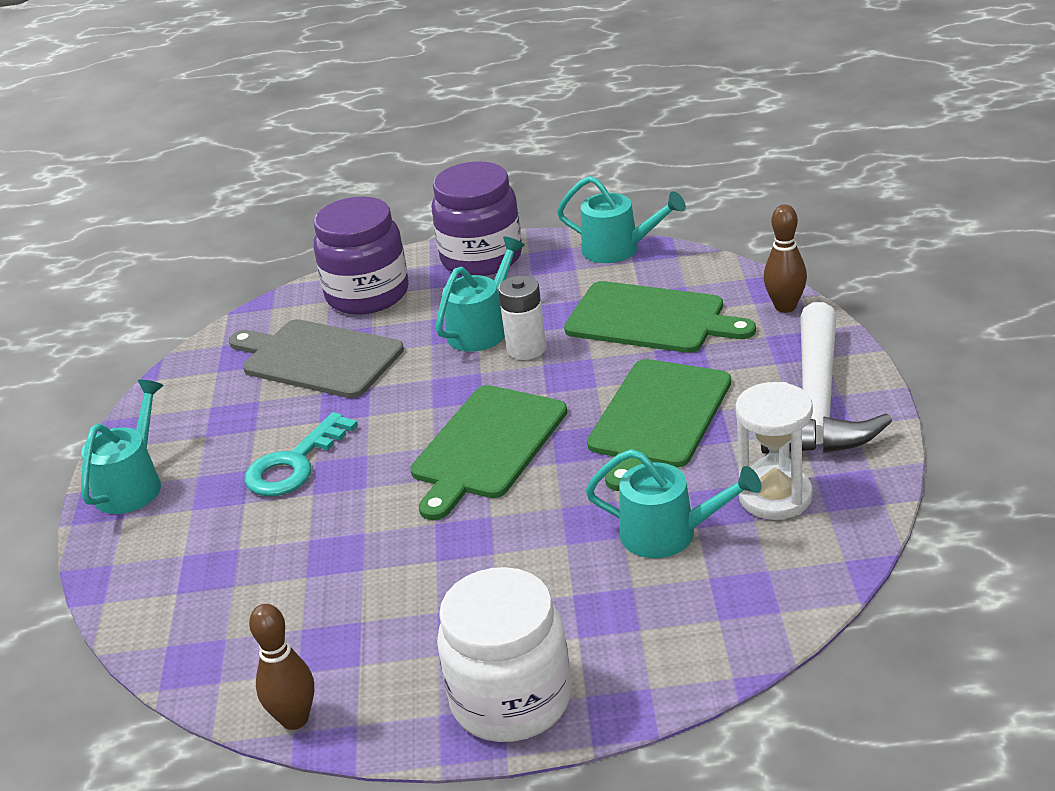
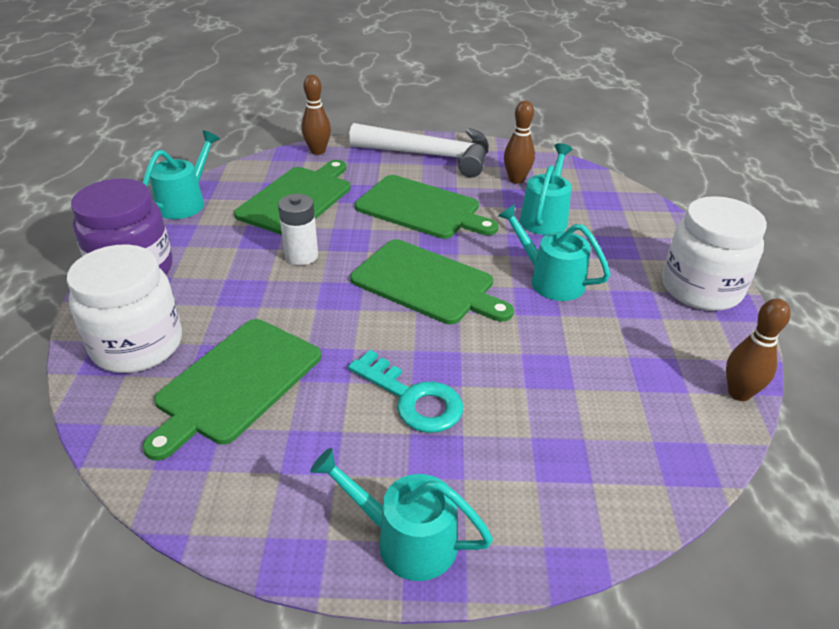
camera: 90 degrees left, 5 degrees up
(317, 358) = (235, 383): grey cutting board -> green cutting board
(367, 294) = (137, 345): purple jar -> white jar
(482, 328) = (255, 276): turquoise watering can -> turquoise watering can (550, 280)
(775, 496) = (516, 179): white hourglass -> brown bowling pin

